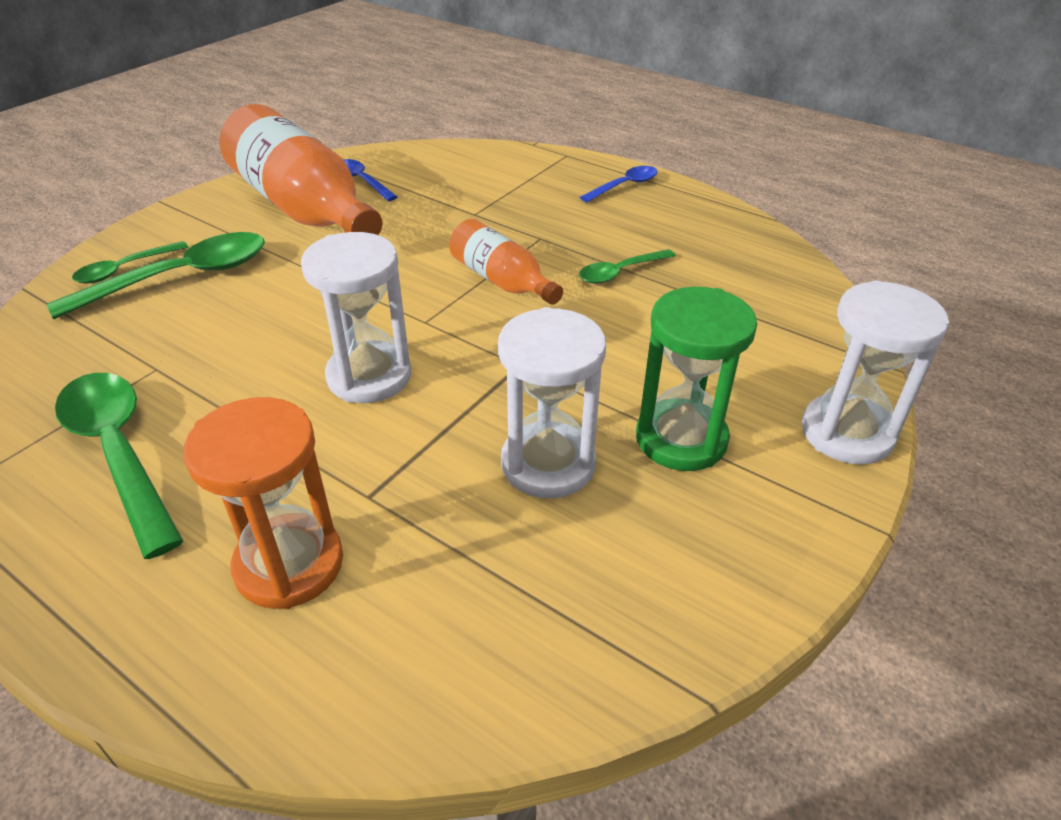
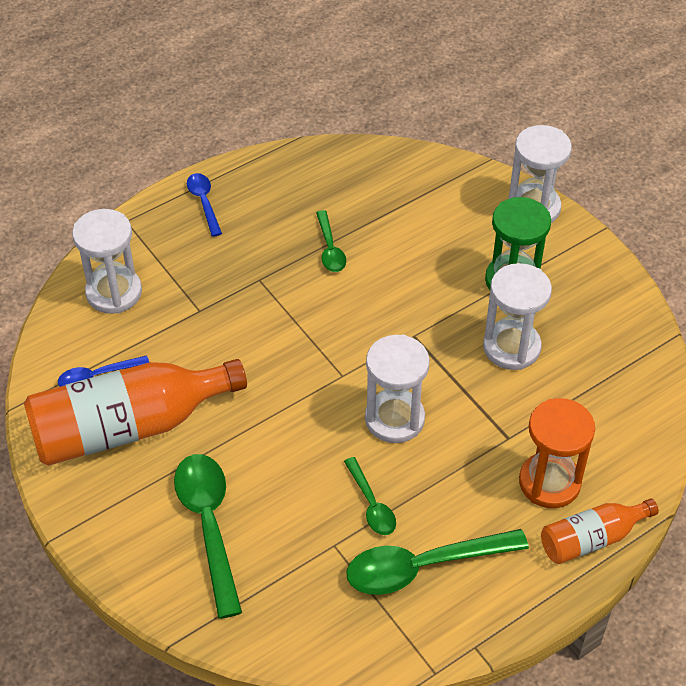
camera: 70 degrees left, 10 degrees up
(125, 269) = (175, 567): green spoon -> green spoon (371, 504)
(471, 167) = (114, 292): none -> white hourglass
(502, 281) = (310, 319): orange bottle -> orange bottle (592, 539)

